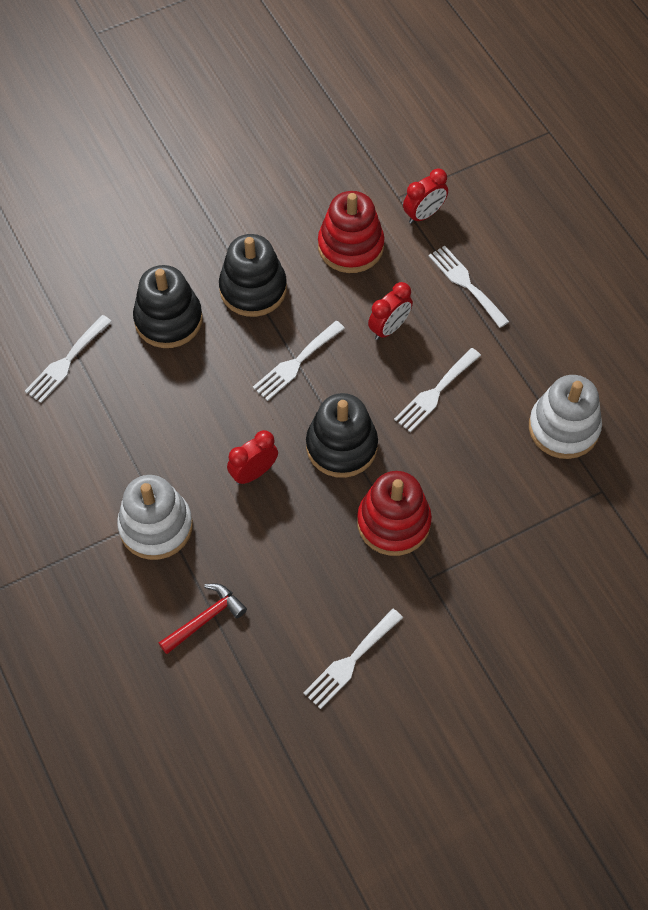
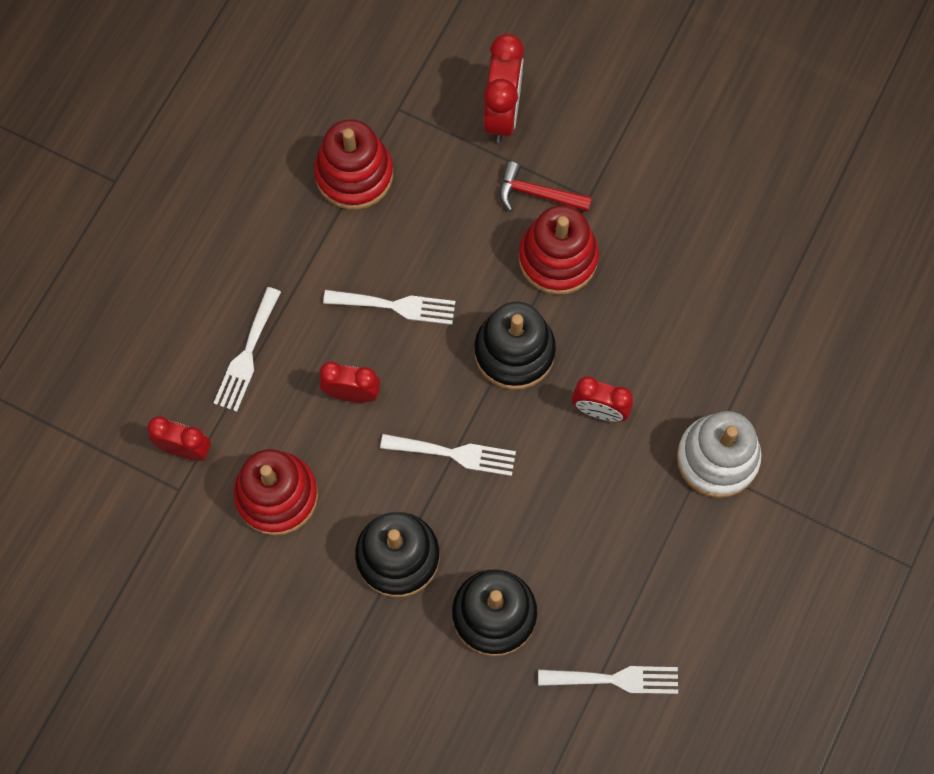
camera: 125 degrees left, 10 degrees up
(205, 619) = (767, 352): red hammer -> red hammer (537, 194)
(350, 661) = (711, 211): white fork -> none
(547, 563) = (502, 113): none -> red clock
(563, 428) = (354, 174): white stacking toy -> red stacking toy

